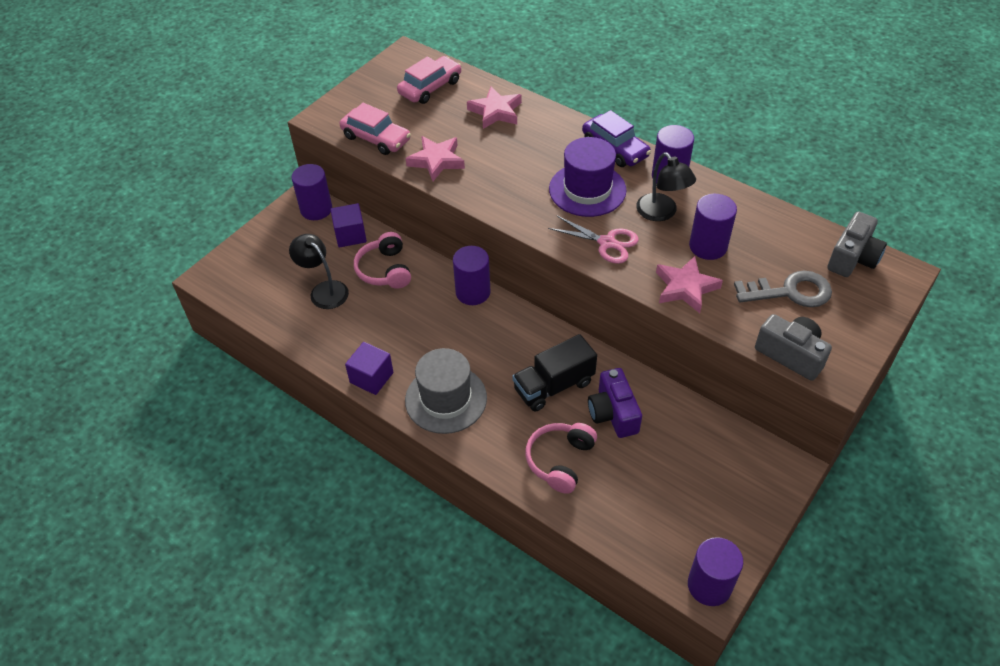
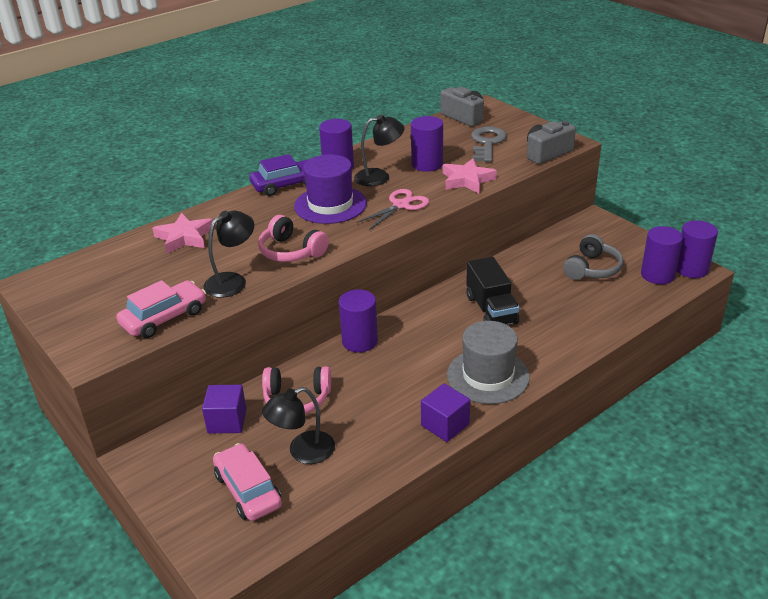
camera: 75 degrees left, 15 degrees down
(316, 209) = (163, 447): purple cylinder -> purple cylinder (657, 275)
(430, 87) = (108, 272): pink car -> pink car (248, 490)
(436, 161) = (232, 281): pink star -> black lamp
(560, 460) = (571, 319): pink headphones -> pink headphones (291, 251)
(613, 413) = (529, 284): purple camera -> none
(668, 473) = (592, 269): none -> grey headphones

